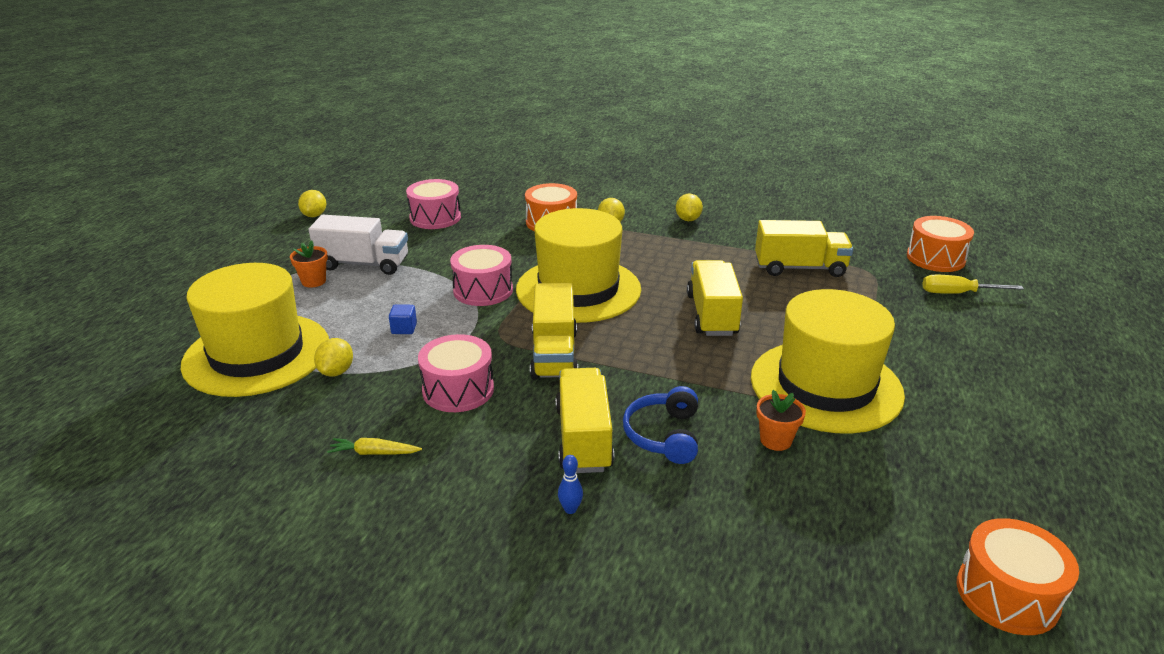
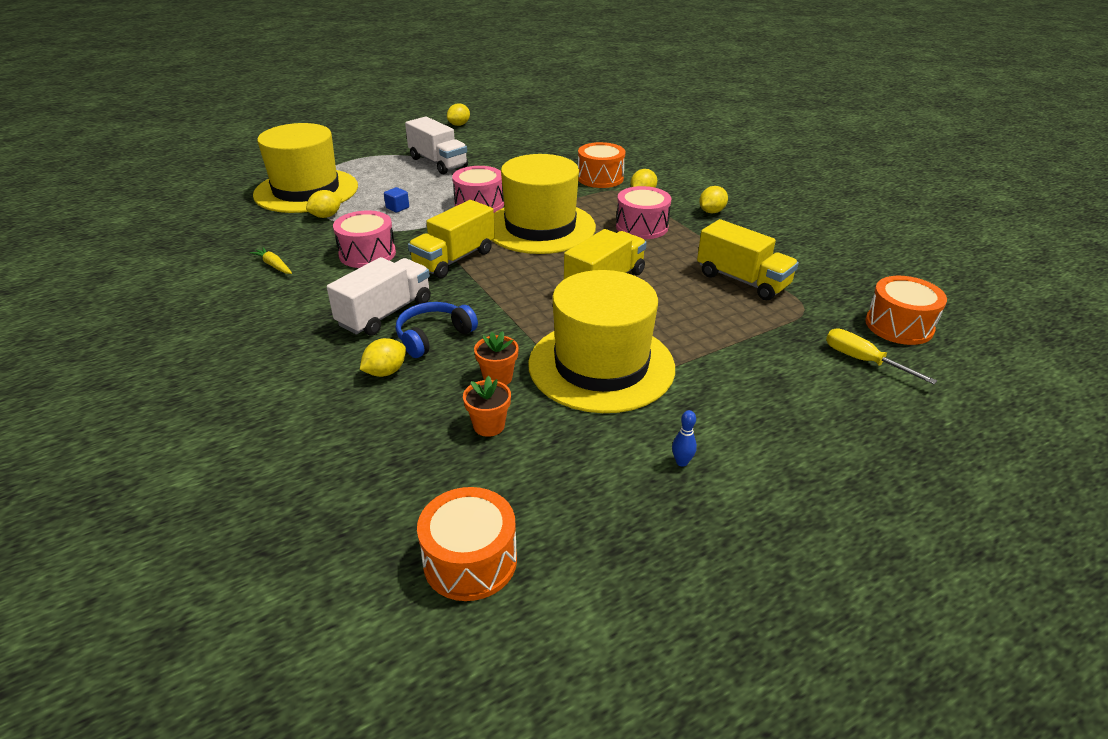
camera: 40 degrees right, 5 degrees up
(313, 281) = (396, 163): orange flower pot -> orange flower pot (489, 426)
(435, 218) = (527, 149): pink drum -> pink drum (641, 227)
(570, 509) = (311, 345): blue bowling pin -> blue bowling pin (681, 462)
(583, 438) = (385, 313): yellow truck -> white truck
(682, 491) = (385, 372): none -> yellow lemon

